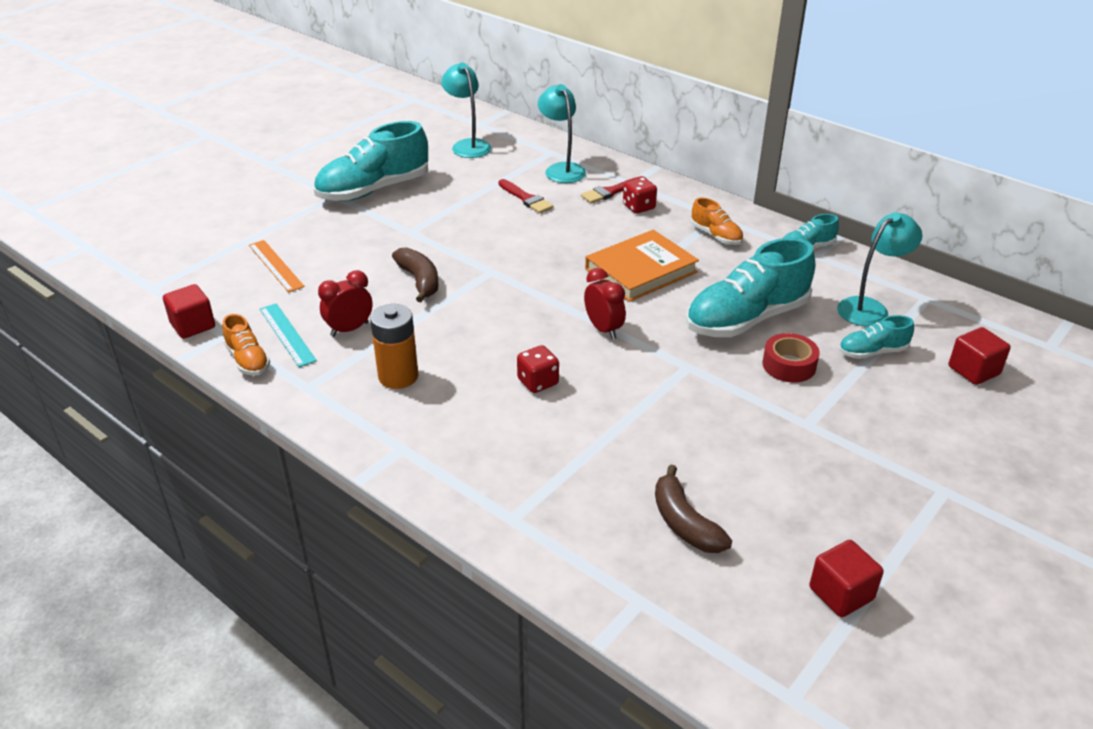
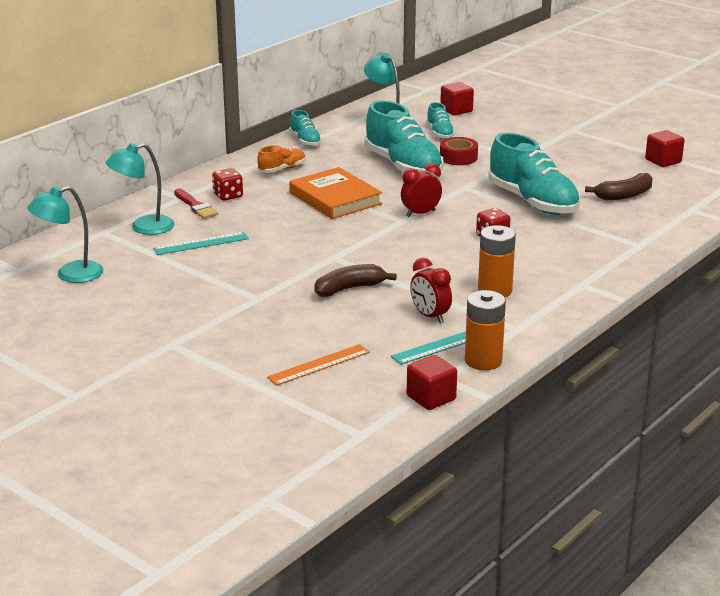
camera: 90 degrees left, 10 degrees down
(248, 360) = (483, 361): orange shoe -> orange battery
(373, 190) = (163, 322): turquoise shoe -> turquoise shoe (533, 202)
(526, 198) = (201, 243): red brush -> turquoise ruler

